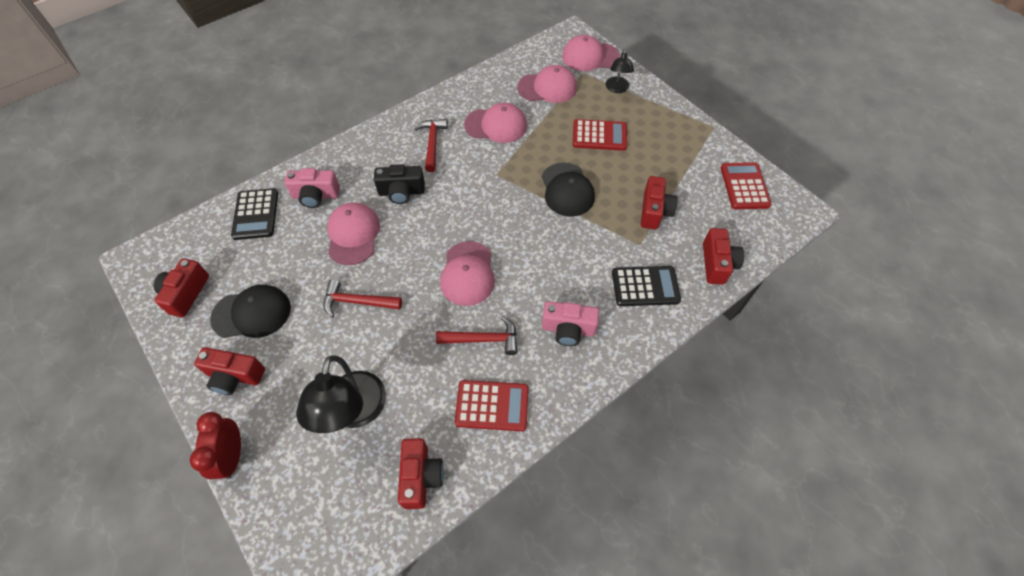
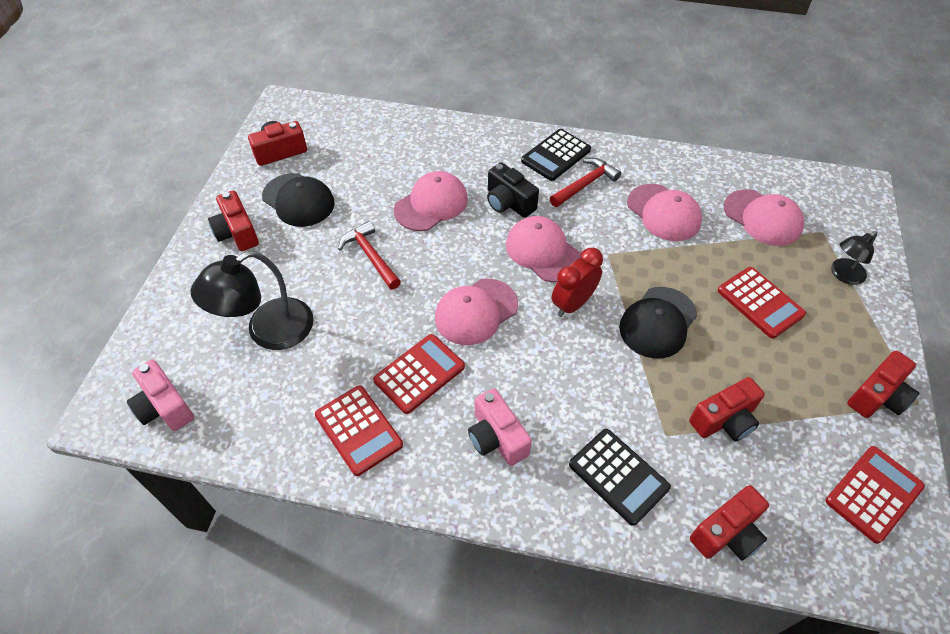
camera: 50 degrees right, 5 degrees down
(232, 456) = (172, 283): red clock -> red clock (573, 304)
(256, 214) = (387, 133): black calculator -> black calculator (556, 155)
(316, 196) = (442, 153): pink camera -> pink camera (165, 407)
(421, 477) = (247, 424): red camera -> red camera (877, 396)
(483, 339) = (419, 374): red hammer -> red calculator
(590, 56) = (853, 223): pink cap -> pink cap (543, 252)

